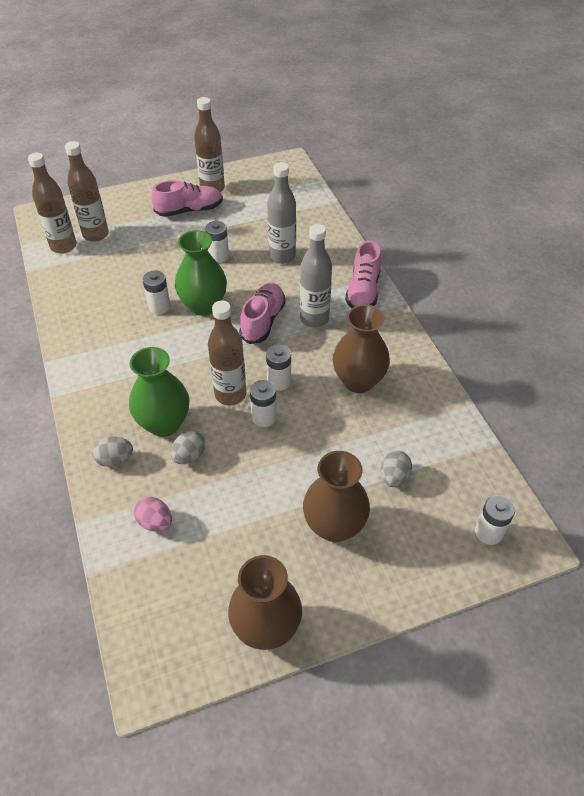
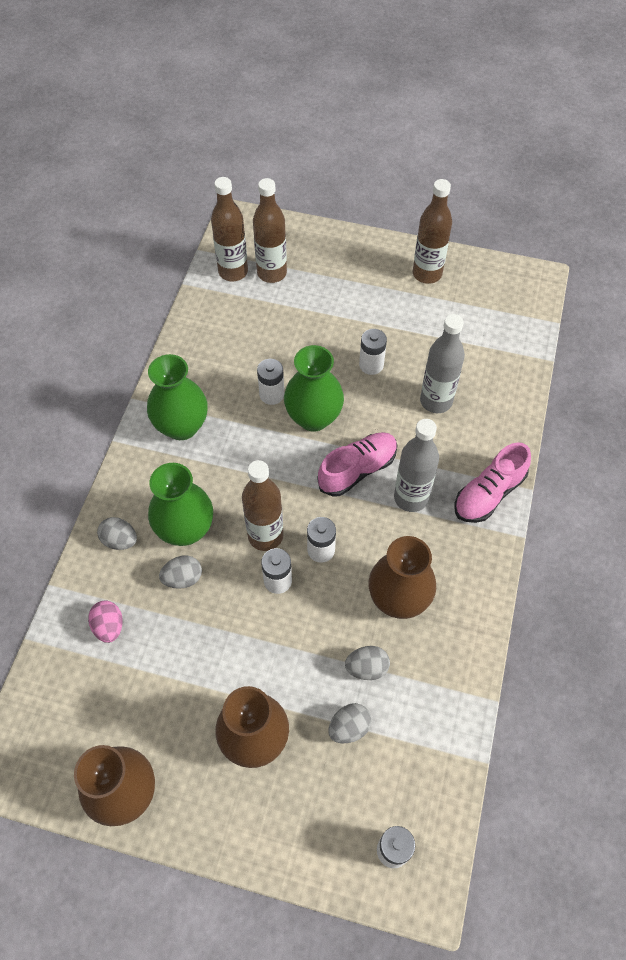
camera: 35 degrees right, 10 degrees up
(104, 359) = (182, 426): none -> green vase
(189, 210) = (383, 290): pink shoe -> none
(373, 434) = (366, 668): none -> grey egg

